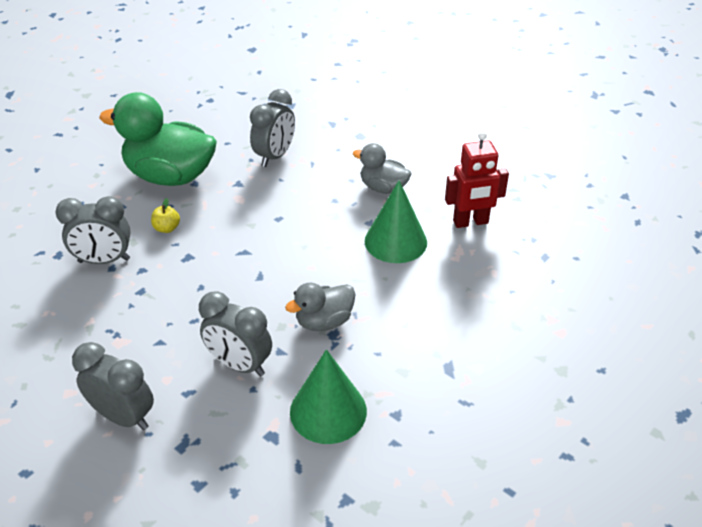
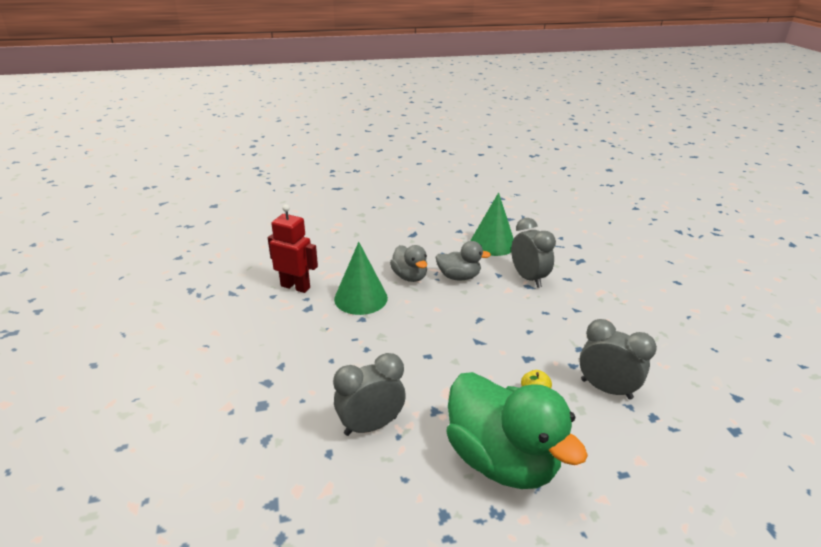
camera: 145 degrees left, 10 degrees down
(124, 416) = (612, 283): grey clock -> none
(383, 188) = (316, 339): grey duck -> grey duck (409, 277)

